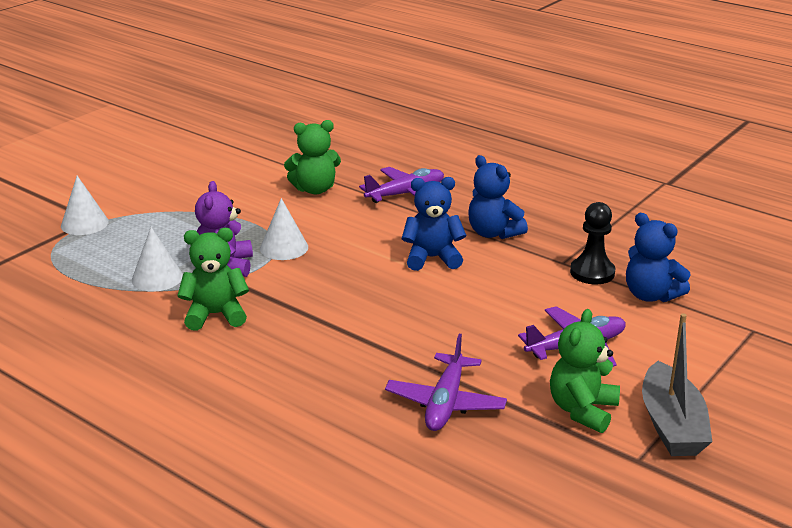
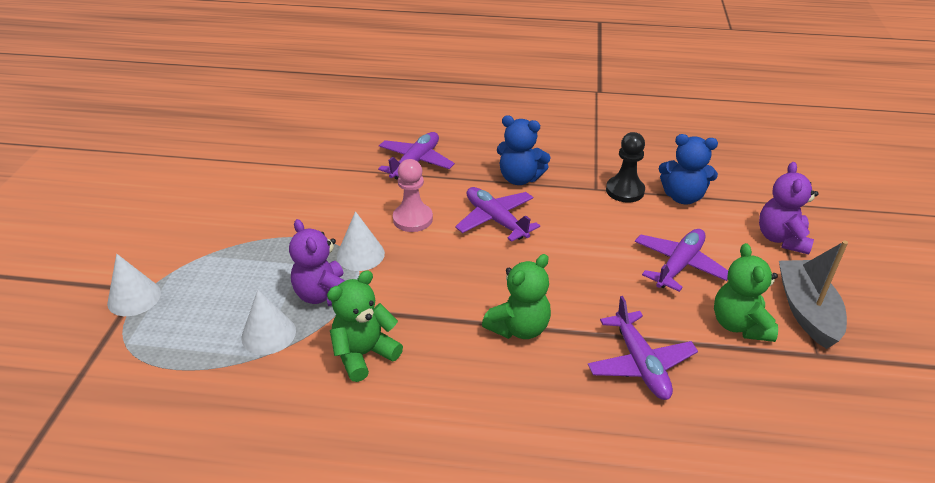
camera: 30 degrees left, 10 degrees up
(315, 189) = (332, 182): green teddy bear -> green teddy bear (519, 328)
(356, 235) = (412, 219): none -> pink pawn
(432, 258) = (495, 220): blue teddy bear -> purple plane
(671, 425) = (806, 311): grey boat -> grey boat turned 150 degrees counterclockwise
(721, 361) = (781, 239): none -> purple teddy bear

